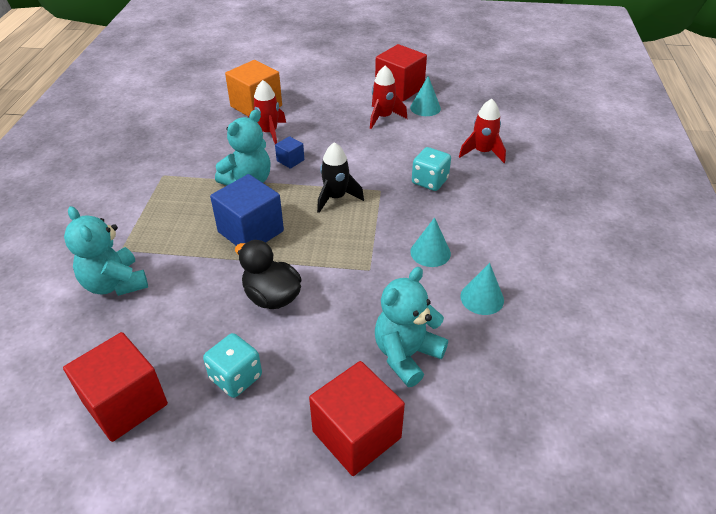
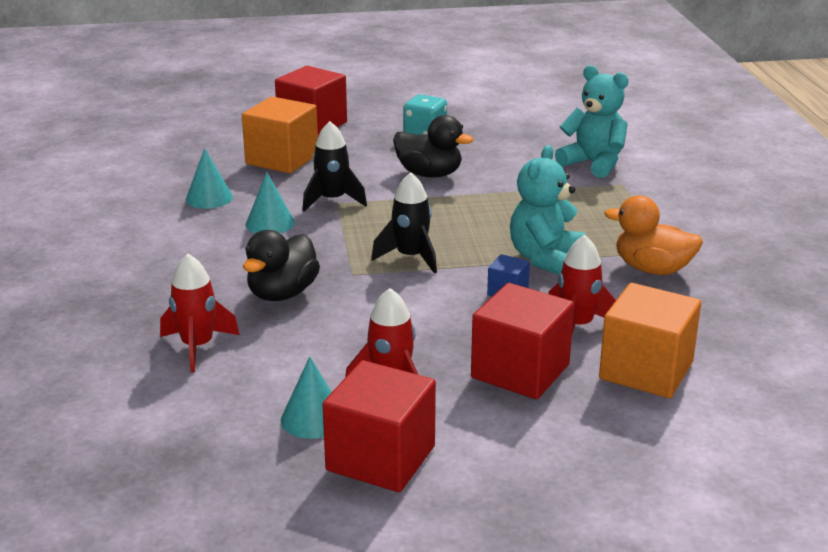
camera: 165 degrees right, 15 degrees down
(125, 403) = (500, 116): red cube -> red cube (520, 371)
(190, 162) = (652, 269): none -> orange duck
(250, 231) = (494, 214): blue cube -> none
(372, 273) = (332, 200): none -> black rocket
(406, 355) = (282, 159): turquoise teddy bear -> orange cube
(429, 181) = (282, 293): turquoise dice -> black duck

